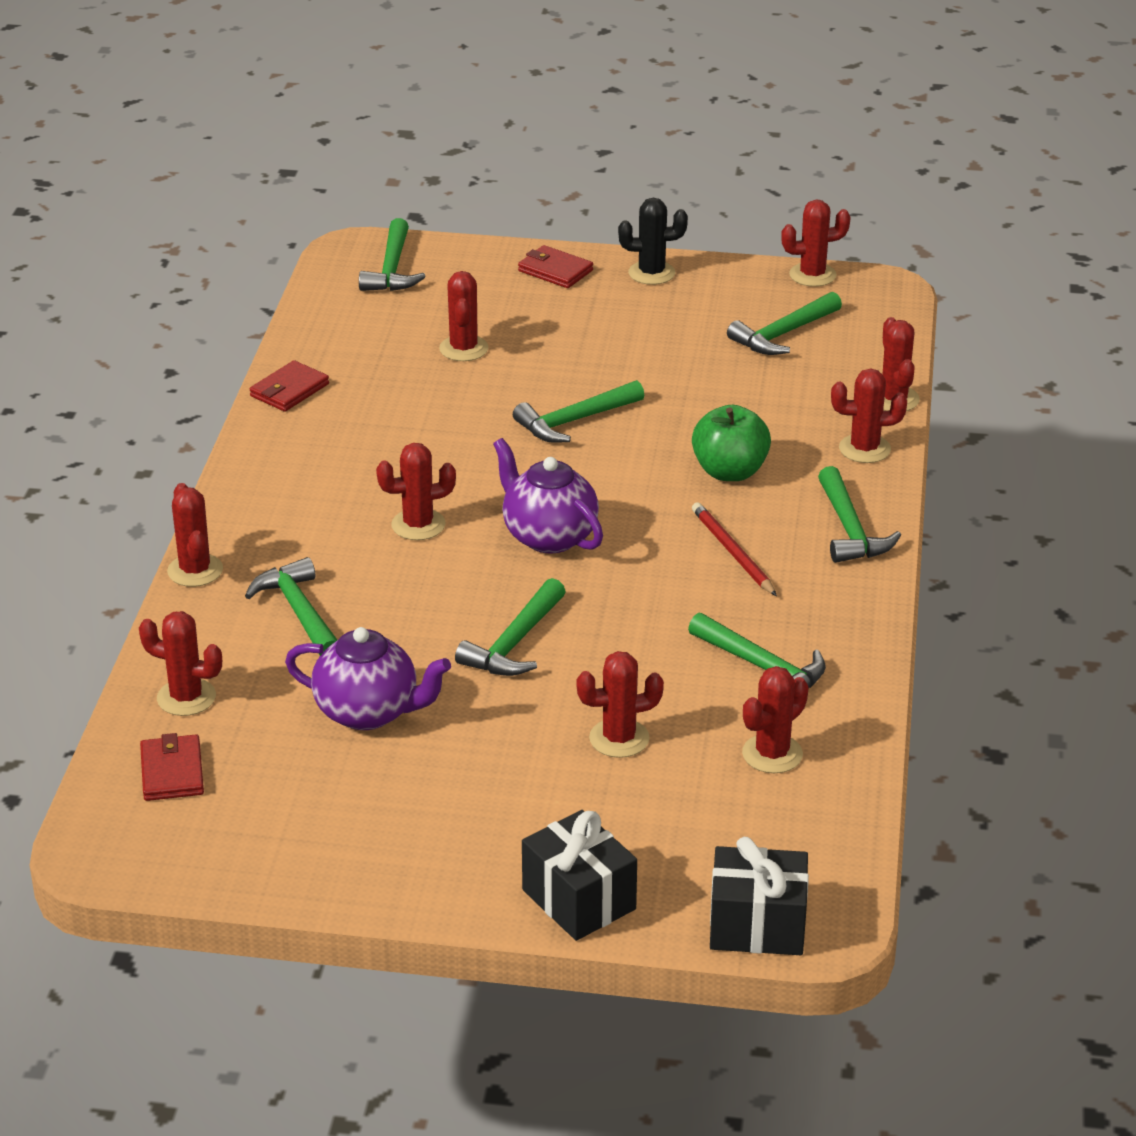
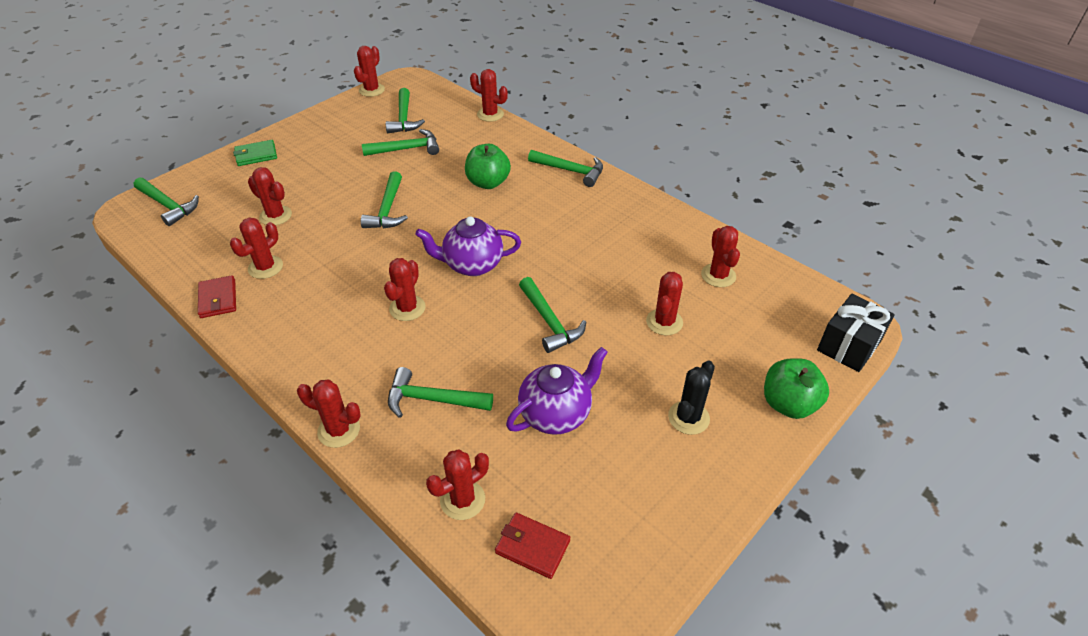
camera: 55 degrees left, 10 degrees up
(555, 271) = (256, 155): red wallet -> green wallet
(578, 899) = (788, 404): black gift -> green apple
(651, 273) = (303, 129): black cactus -> black cactus (688, 418)
(732, 552) = (551, 212): red pencil -> none
(762, 668) = (649, 246): green hammer -> green hammer (406, 149)
(864, 449) = (516, 139): red cactus -> red cactus (265, 267)

